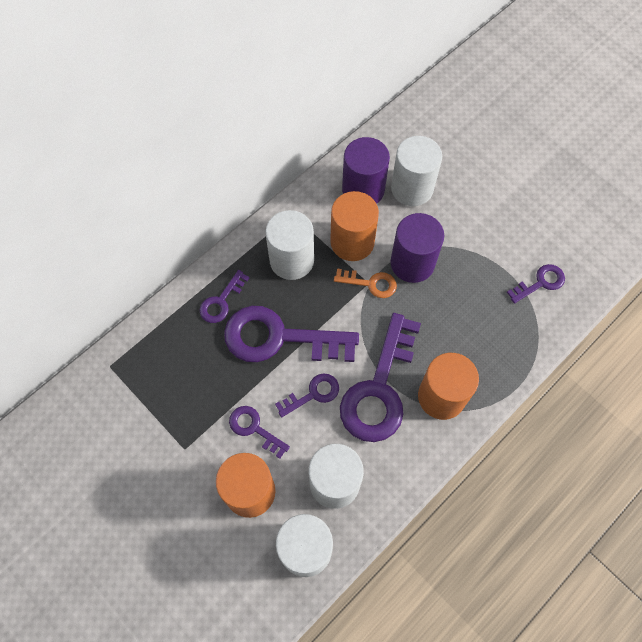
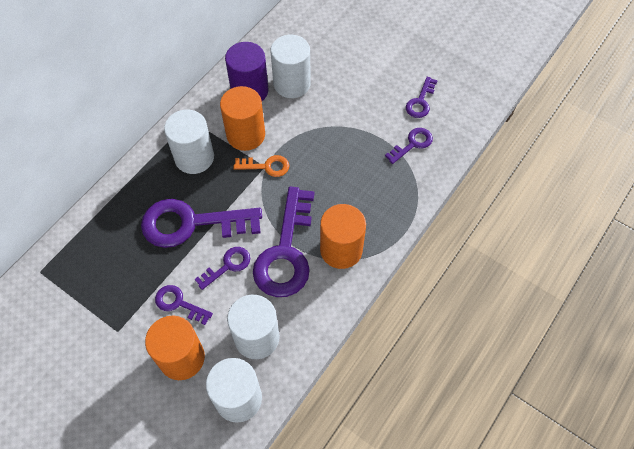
camera: 10 degrees left, 5 degrees down
(221, 301) = (135, 201): purple key -> purple key (420, 101)
(412, 263) = (300, 144): purple cylinder -> none

